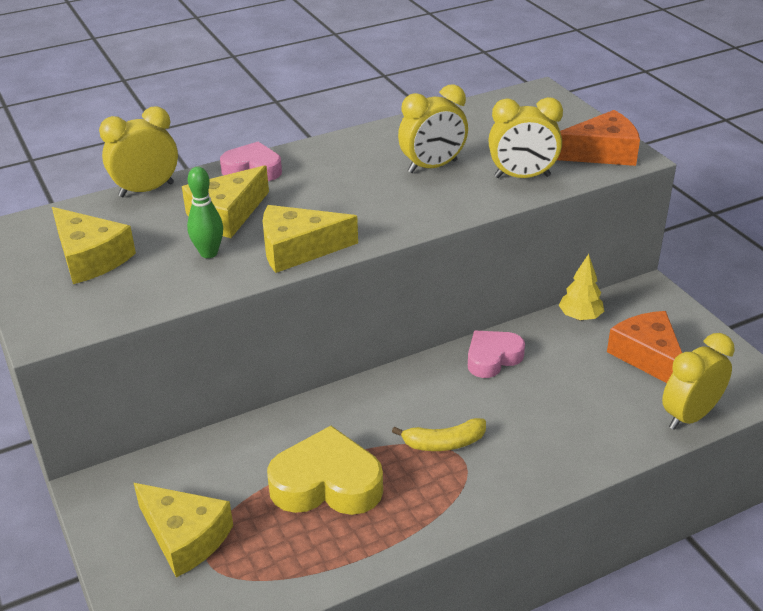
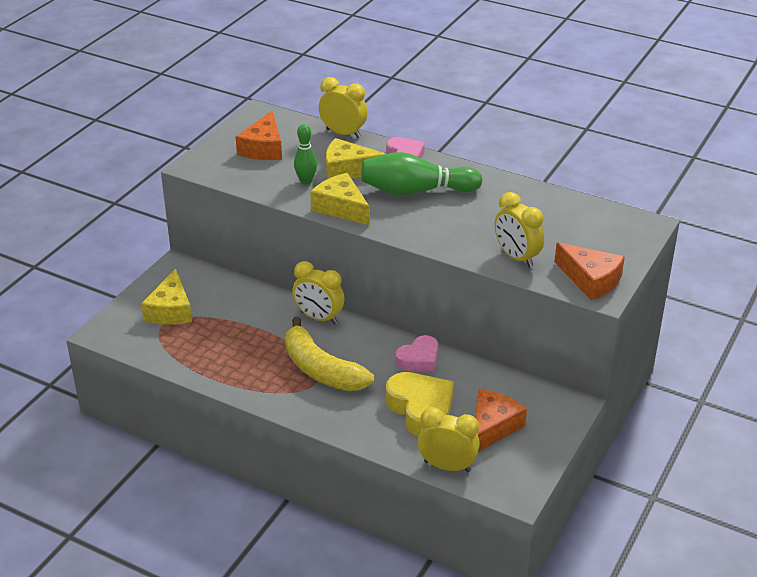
camera: 55 degrees right, 0 degrees up
(90, 258) = (263, 148): yellow cheese -> orange cheese
(327, 484) = (249, 340): yellow heart -> yellow heart (421, 409)
(328, 188) = (415, 191): none -> green bowling pin
(432, 166) = (486, 218): yellow clock -> yellow clock (319, 318)
(444, 443) = (321, 370): yellow banana -> yellow banana, size x1.88
(492, 358) = (419, 359): pink heart -> pink heart turned 120 degrees clockwise
(580, 317) = (503, 381): yellow tree -> none

